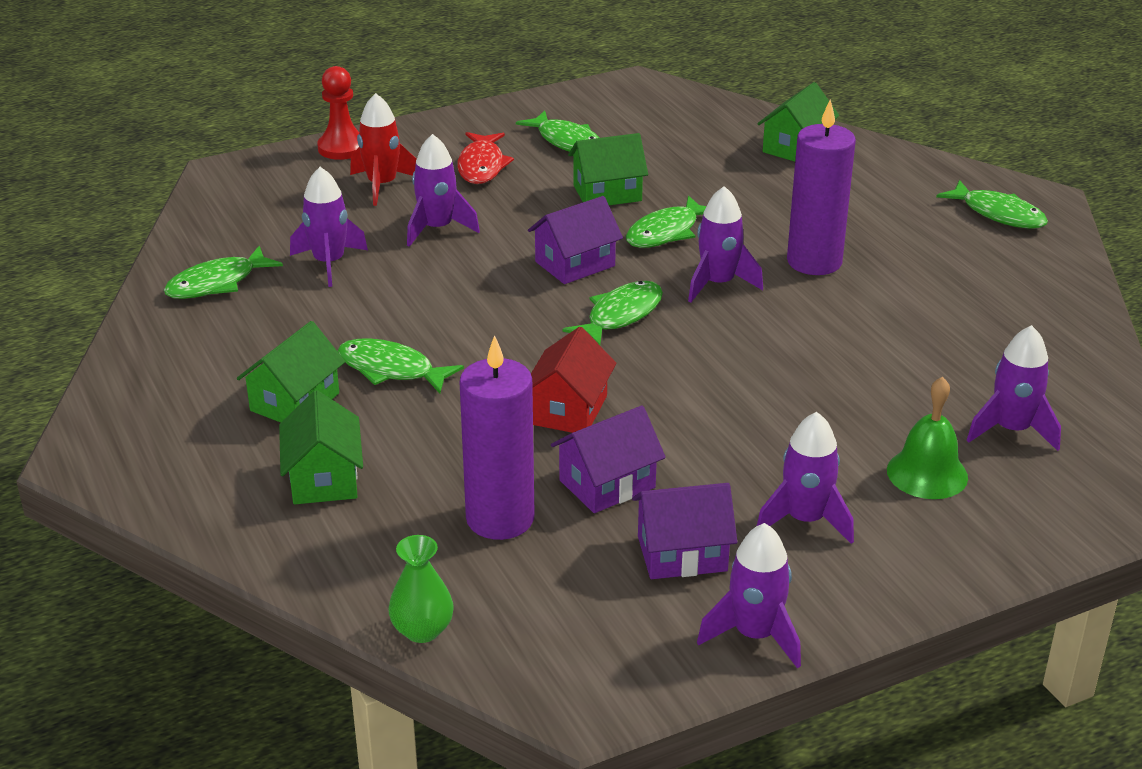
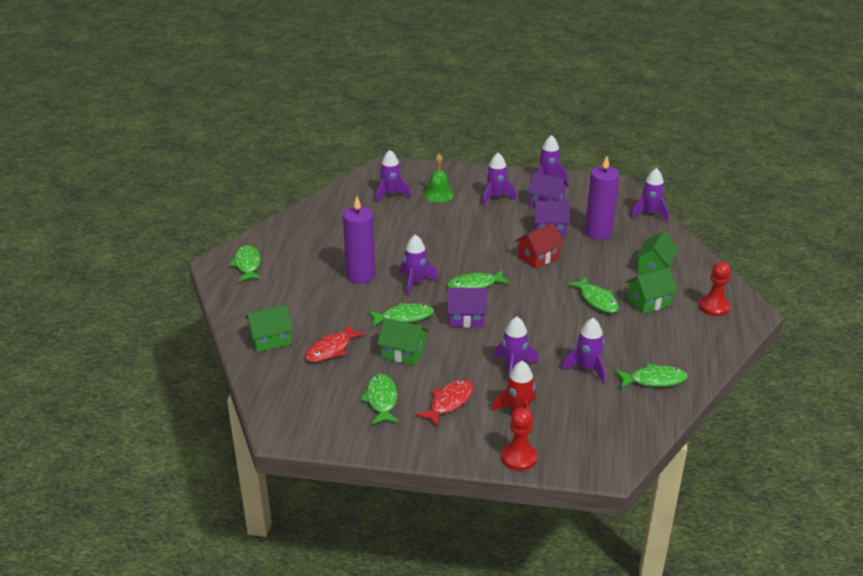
camera: 145 degrees left, 0 degrees up
(164, 439) = (714, 307): none -> red pawn
(422, 630) = (649, 213): green vase -> purple rocket
(704, 164) = (331, 349): none -> red fish

